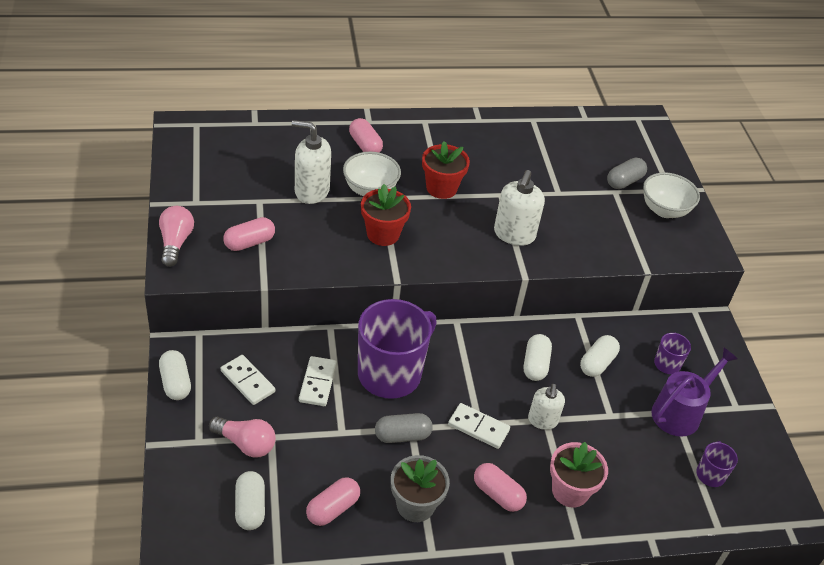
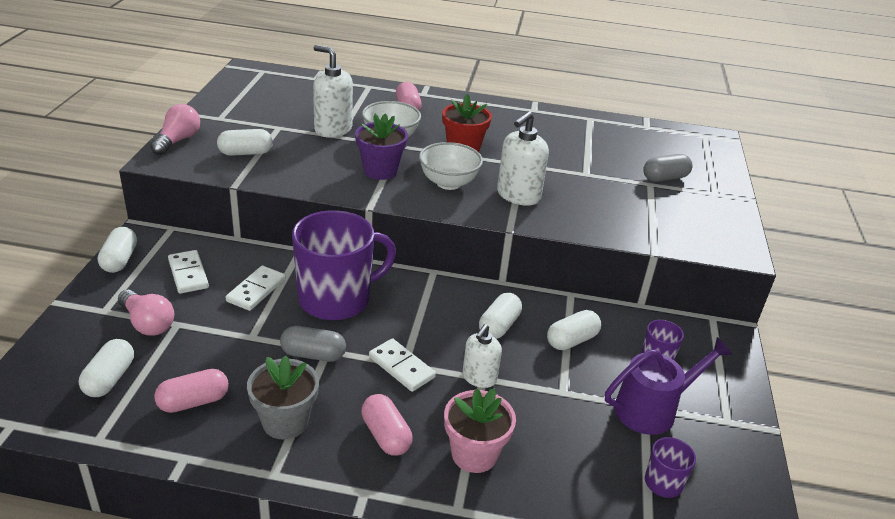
camera: 20 degrees right, 10 degrees down
(249, 243) = (246, 153): pink capsule -> white capsule
(383, 234) = (380, 171): red flower pot -> purple flower pot
(664, 210) = (700, 208): white bowl -> white bowl (448, 183)

